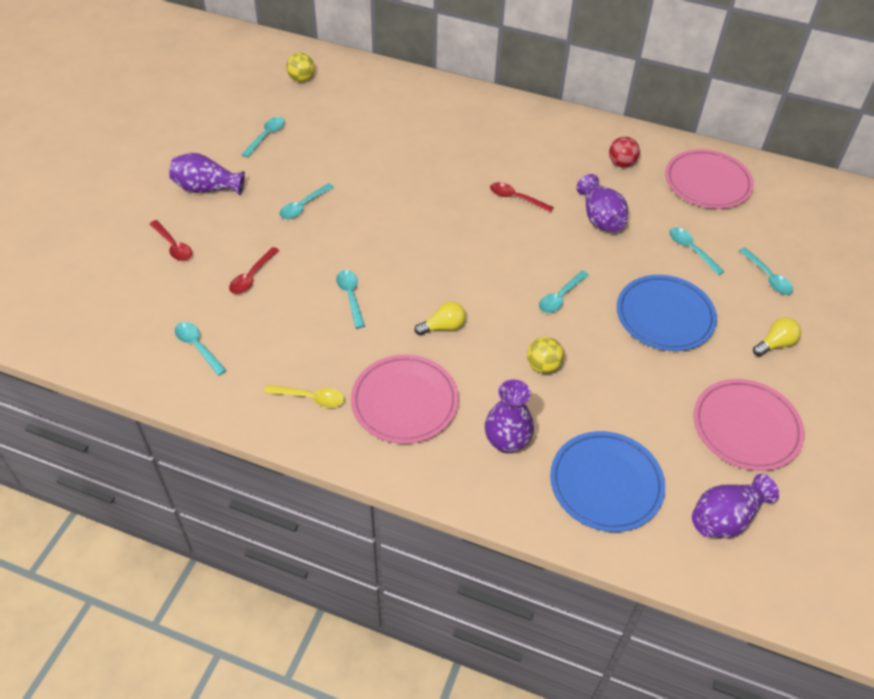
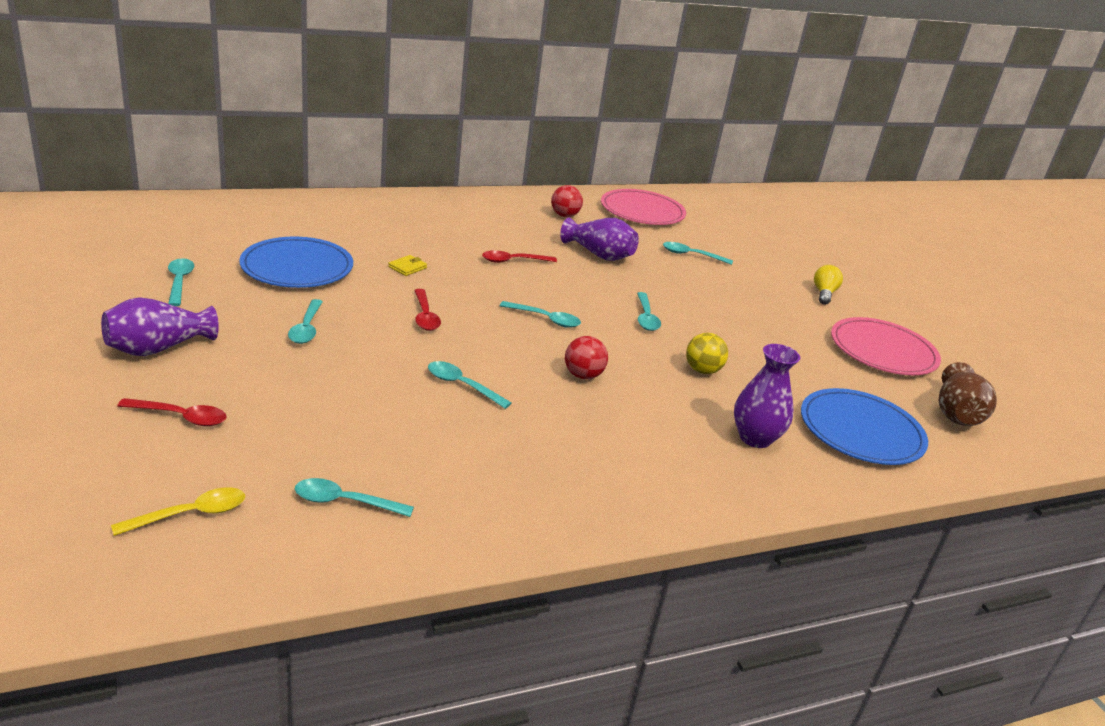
camera: 45 degrees left, 20 degrees down
(252, 276) = (326, 409): red spoon -> red spoon (425, 316)
(301, 79) = (161, 225): yellow ball -> none
(310, 398) = (539, 489): yellow spoon -> yellow spoon (190, 514)
(404, 401) = (631, 448): pink plate -> none
(426, 176) = (407, 267): none -> yellow wallet
(443, 327) = (583, 375): yellow light bulb -> red ball
(665, 316) = (735, 302): blue plate -> blue plate (297, 267)
(725, 518) = (956, 414): purple vase -> brown vase
(767, 277) = (761, 256): turquoise spoon -> turquoise spoon (545, 319)

